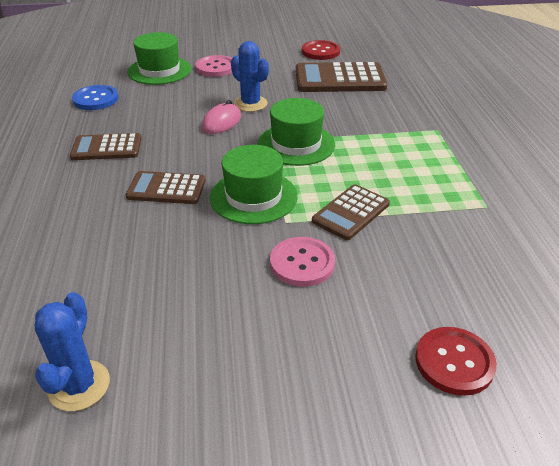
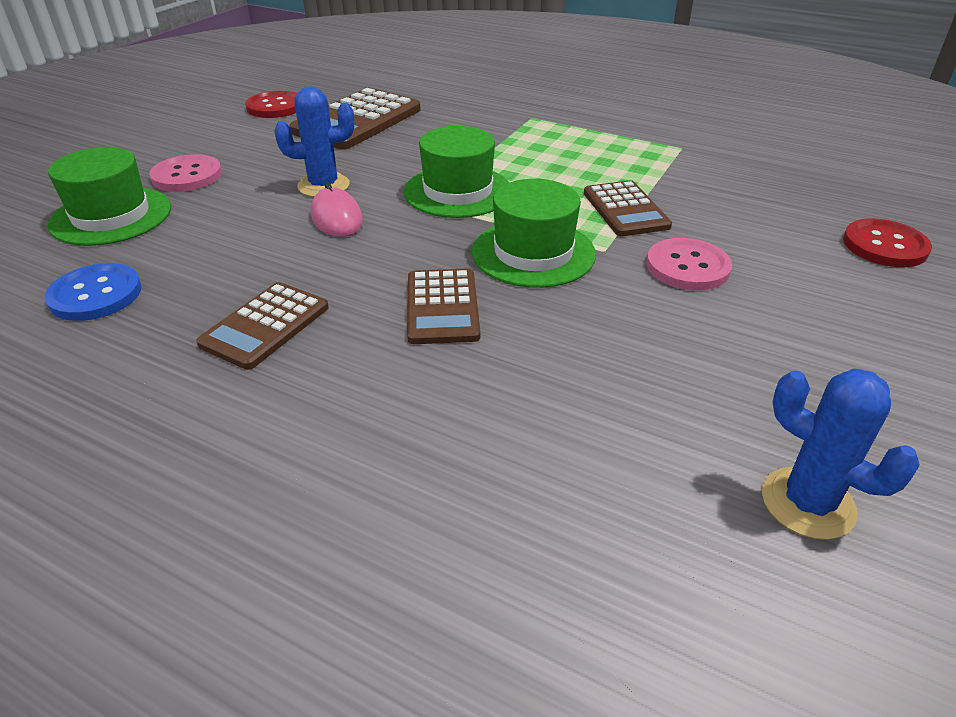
camera: 55 degrees left, 0 degrees up
(166, 189) = (442, 307): brown calculator -> brown calculator turned 45 degrees counterclockwise

